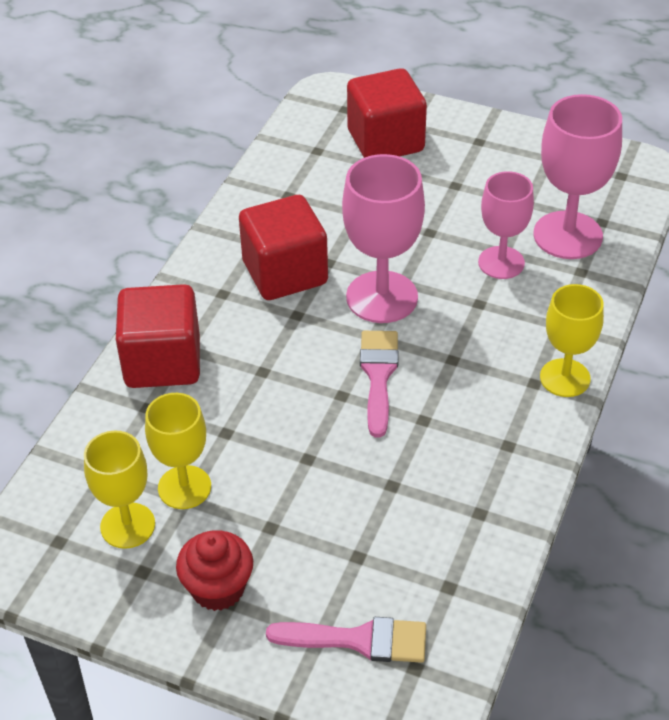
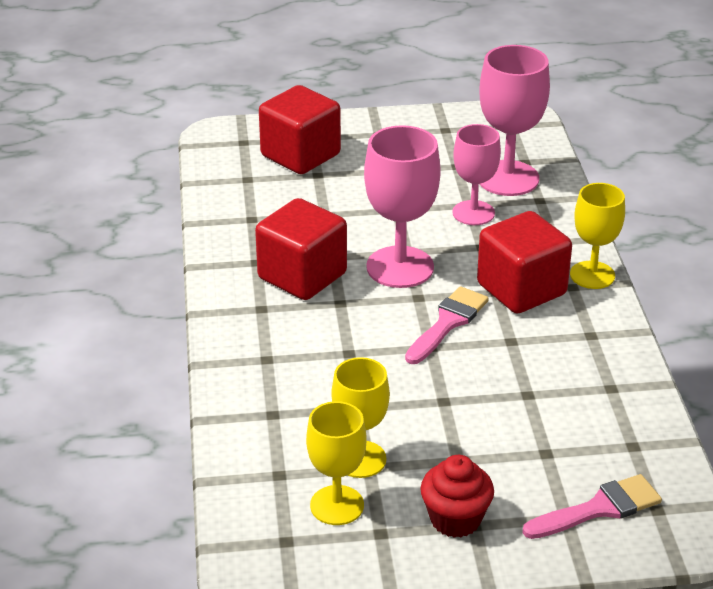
camera: 30 degrees left, 10 degrees down
(162, 362) = (255, 376): red cube -> red cube (521, 289)
(378, 376) = (448, 323): pink brush -> pink brush turned 60 degrees clockwise

